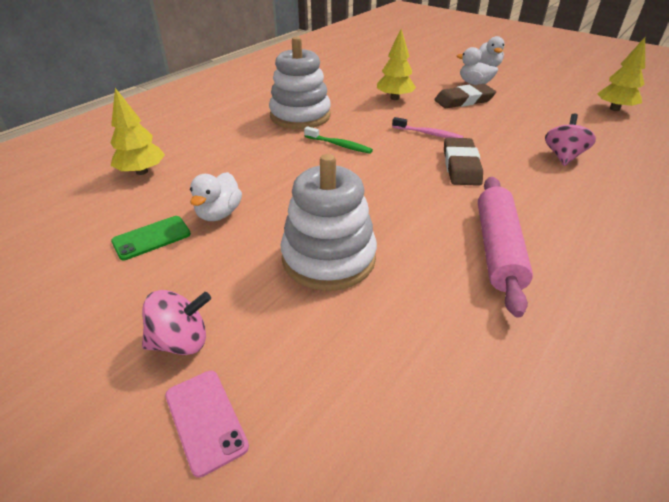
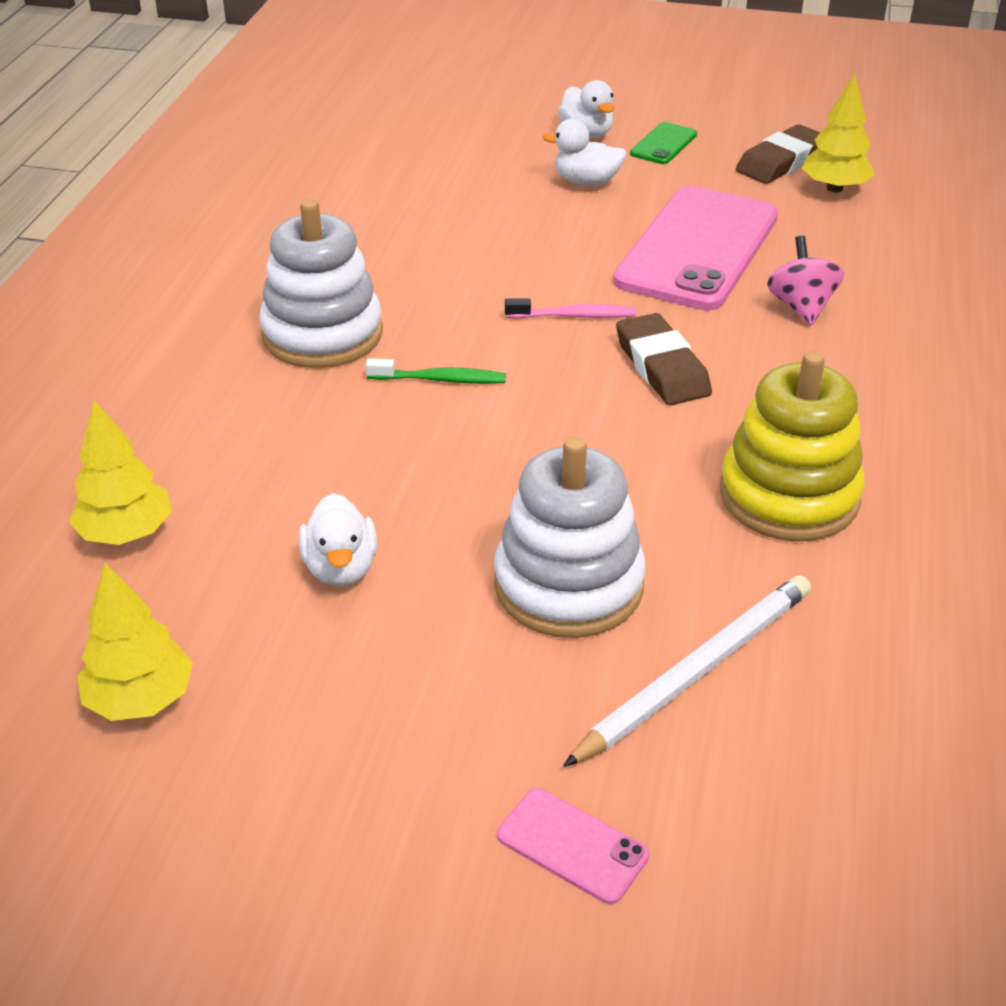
camera: 25 degrees left, 0 degrees up
(151, 238) = (266, 644): green phone -> green phone (663, 144)
(181, 341) = (457, 771): pink spinning top -> none
(368, 334) = (695, 672): none -> white pencil
(394, 98) = (466, 250): yellow tree -> yellow tree (141, 700)
(464, 100) = (590, 226): brown eraser -> brown eraser (781, 161)
(498, 249) = (789, 496): pink rolling pin -> yellow stacking toy
(516, 119) = (697, 249): none -> pink phone

